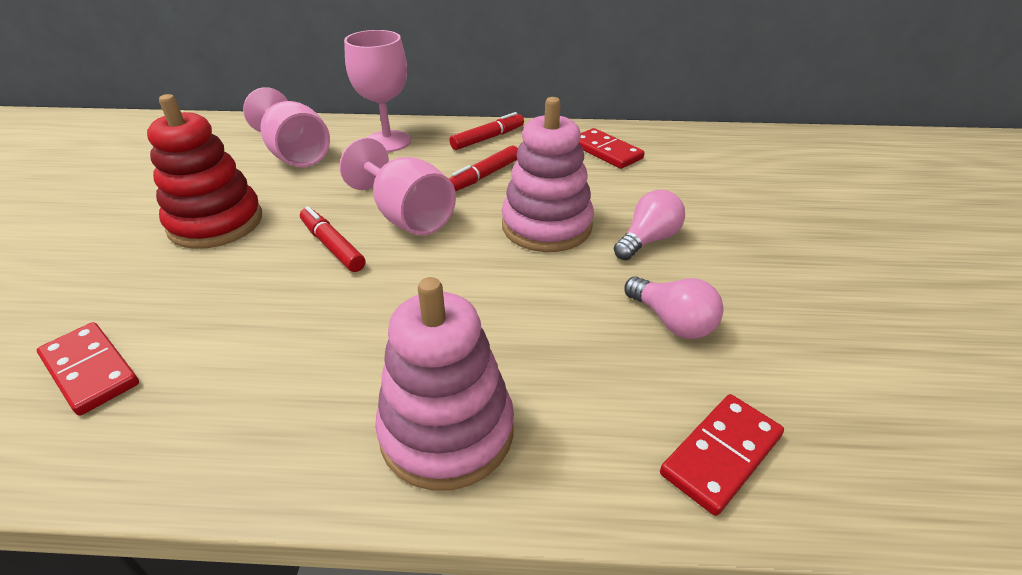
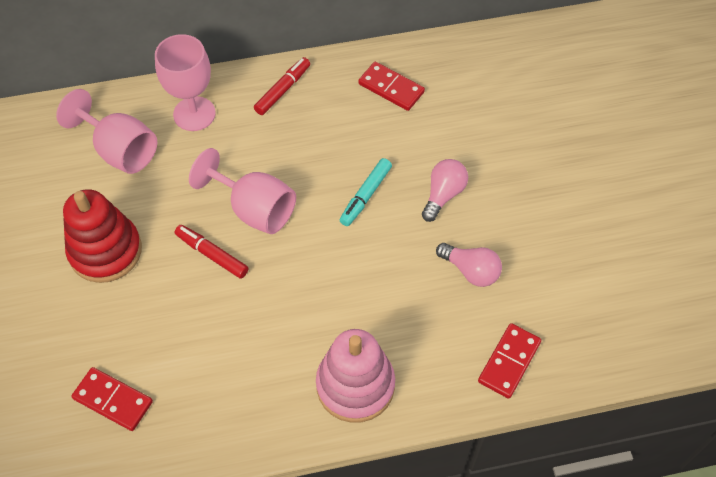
camera: 15 degrees left, 20 degrees up
(484, 176) = (297, 145): red marker -> none
(546, 226) = (365, 196): pink stacking toy -> turquoise marker

